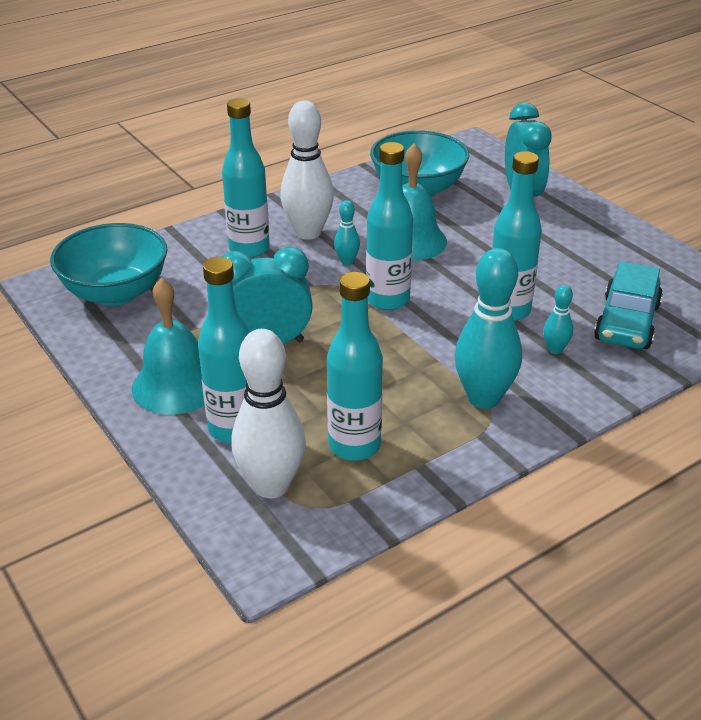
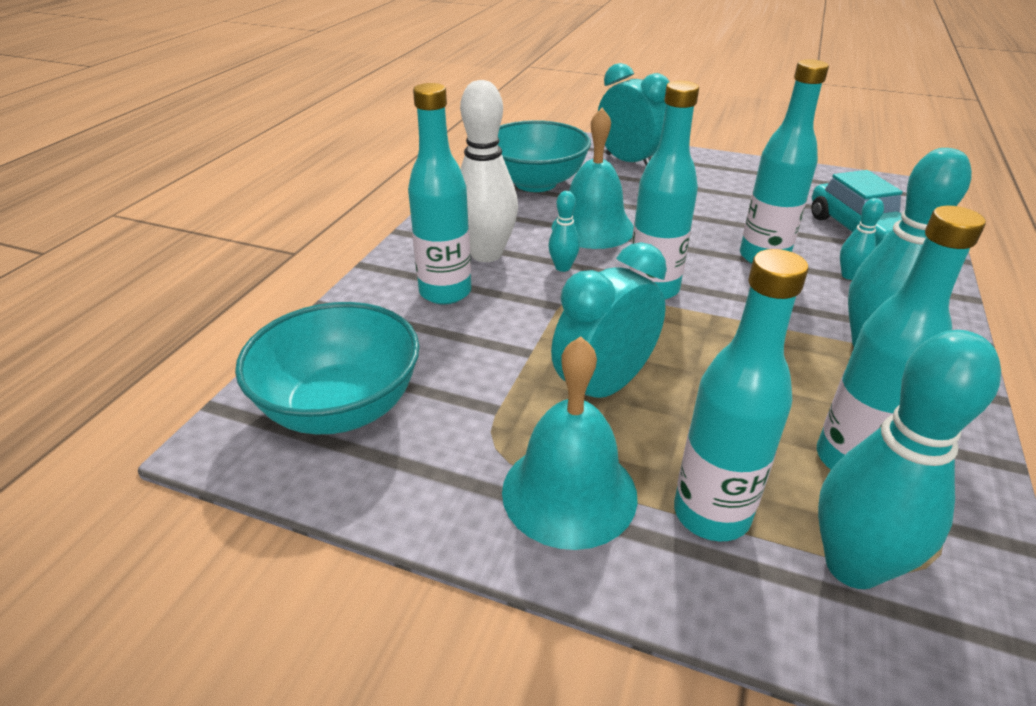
camera: 35 degrees left, 0 degrees up
(271, 485) = (853, 566): white bowling pin -> turquoise bowling pin

